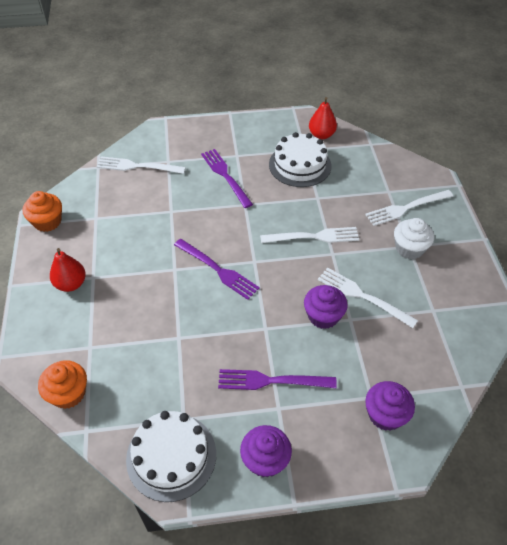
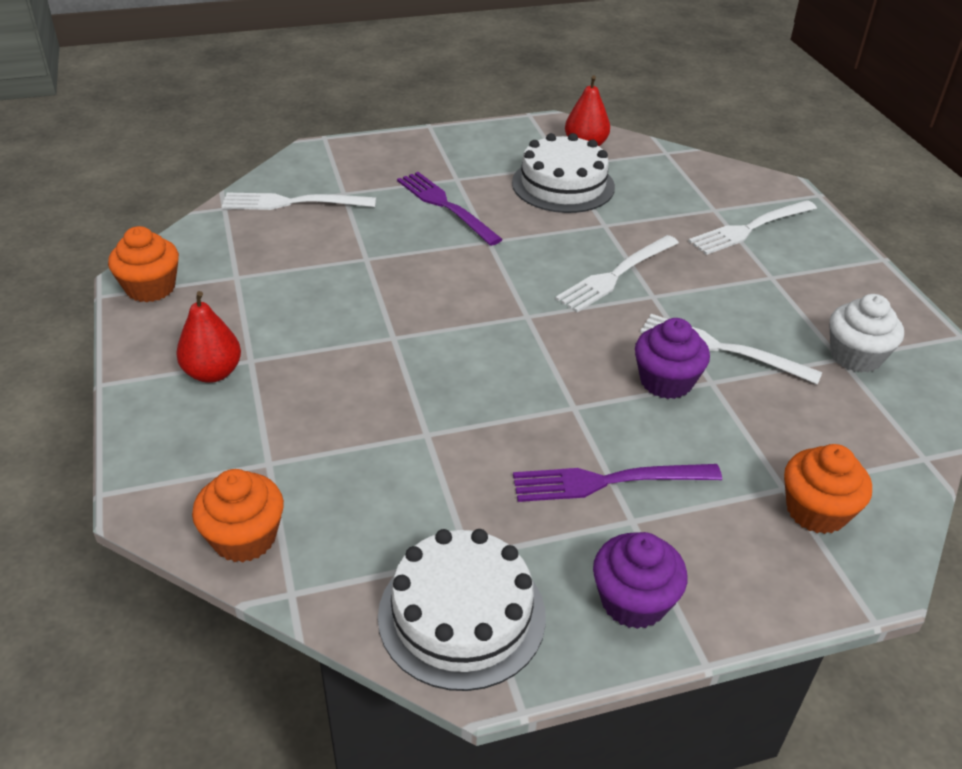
camera: 10 degrees left, 10 degrees down
(218, 270) = (469, 332): purple fork -> none
(314, 236) = (616, 275): white fork -> white fork turned 150 degrees clockwise
(385, 415) = (816, 511): purple cupcake -> orange cupcake
(409, 248) = (773, 280): white cupcake -> white cupcake (855, 356)

